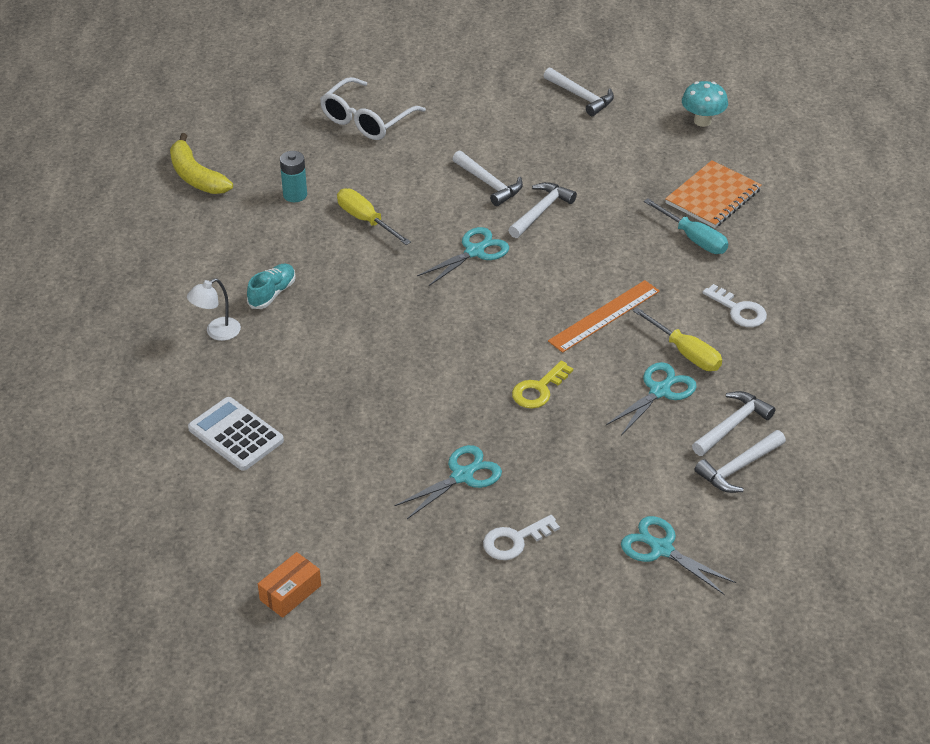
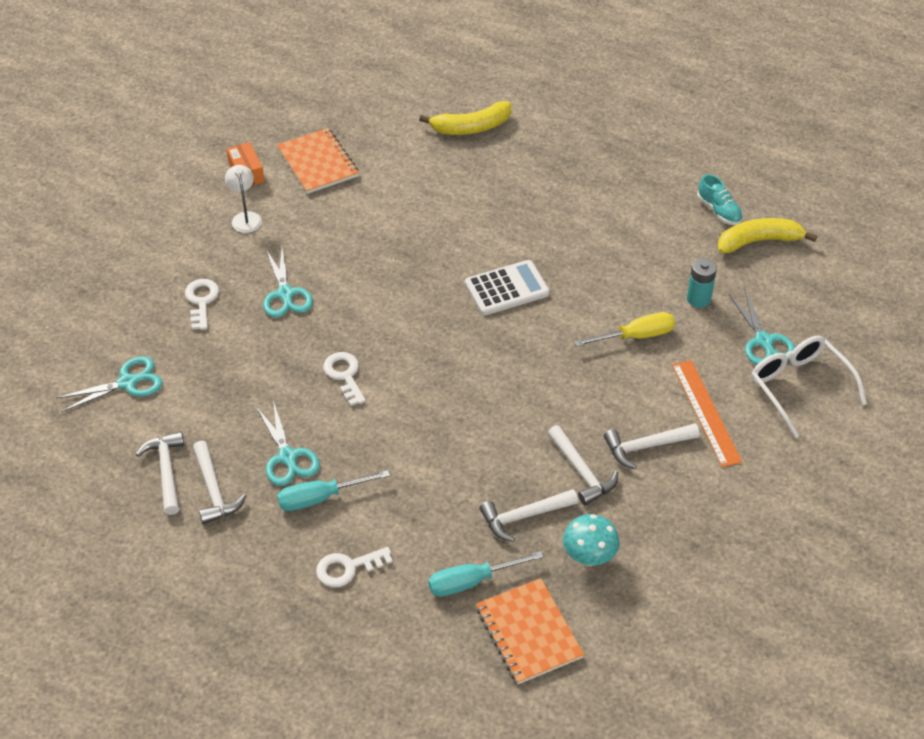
camera: 115 degrees right, 5 degrees up
(114, 422) = (471, 127): none -> yellow banana
(217, 332) = (537, 203): white lamp -> white lamp (245, 217)
(235, 435) = (415, 184): white calculator -> white calculator (506, 288)
(240, 532) = (318, 163): none -> orange notebook
(272, 293) = (567, 247): turquoise shoe -> turquoise shoe (719, 211)
(474, 251) = (548, 398): turquoise scissors -> turquoise scissors (763, 341)
(538, 389) = (344, 375): yellow key -> white key
(581, 97) = (766, 590): white hammer -> white hammer (523, 517)
(604, 316) = (405, 458): orange ruler -> orange ruler (706, 412)
(685, 353) = (320, 498): yellow screwdriver -> turquoise screwdriver
(702, 121) = (669, 691): turquoise mushroom -> turquoise mushroom (589, 557)

